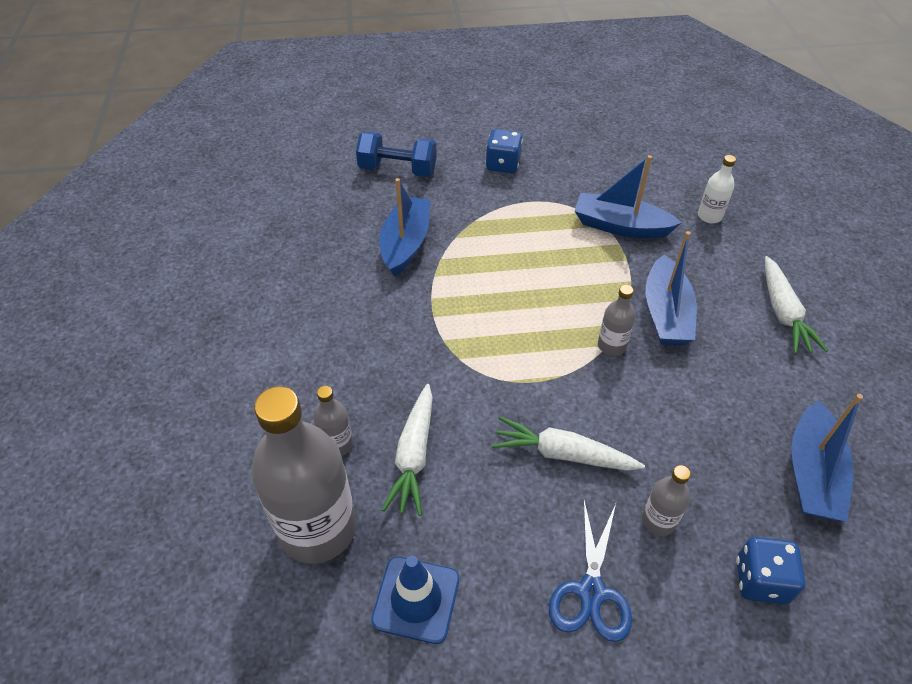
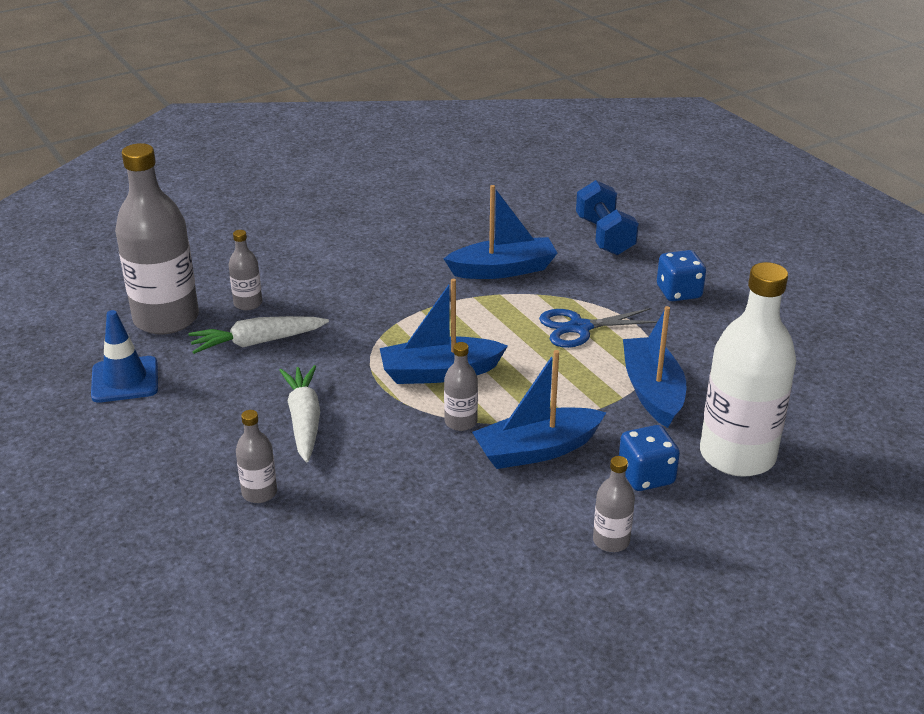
camera: 65 degrees right, 15 degrees down
(591, 592) = (168, 467): blue scissors -> blue scissors (580, 328)
(709, 216) = (737, 455): white bottle -> white bottle, size x2.23
(761, 580) = (223, 570): blue dice -> blue dice (646, 476)
(783, 312) = (611, 541): white carrot -> grey bottle
(812, 474) = (374, 593): blue boat -> blue boat (439, 372)

